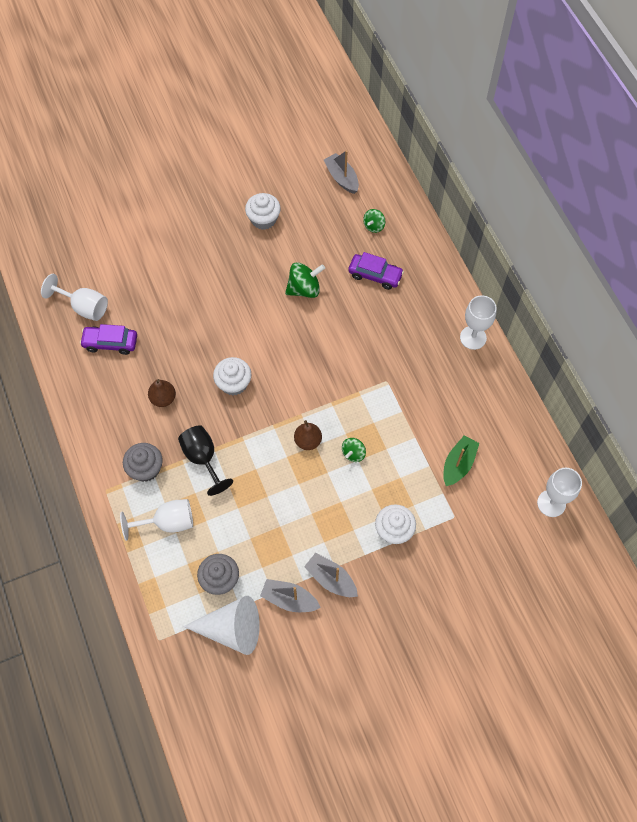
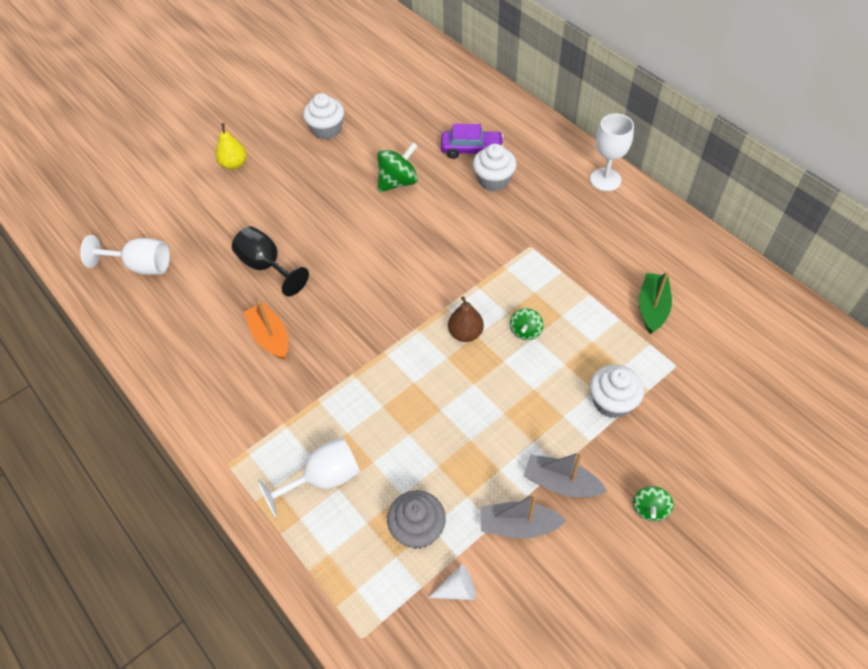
camera: 15 degrees left, 10 degrees down
(110, 343) = (185, 295): purple car -> none
(146, 468) = (273, 422): grey cupcake -> none
(163, 398) = (270, 337): brown pear -> orange boat
(179, 232) = (234, 164): none -> yellow pear
(203, 458) = (343, 389): black goblet -> black goblet (267, 266)
(231, 629) = (457, 589): white cone -> white cone, size x0.44
(233, 383) = (352, 297): white cupcake -> white cupcake (493, 180)
(342, 178) = (398, 74): grey boat -> none
(374, 226) = (450, 107): green spinning top -> green spinning top (649, 509)
(551, 503) = (777, 318): white goblet -> none

